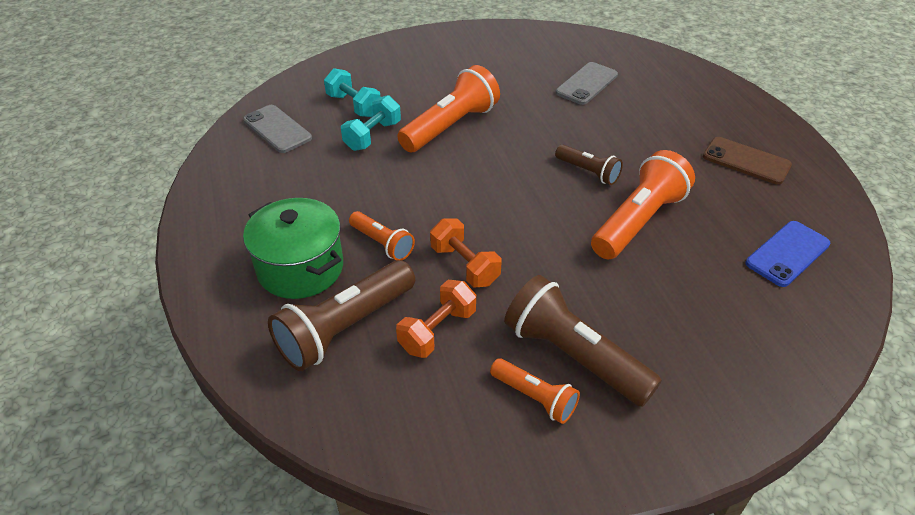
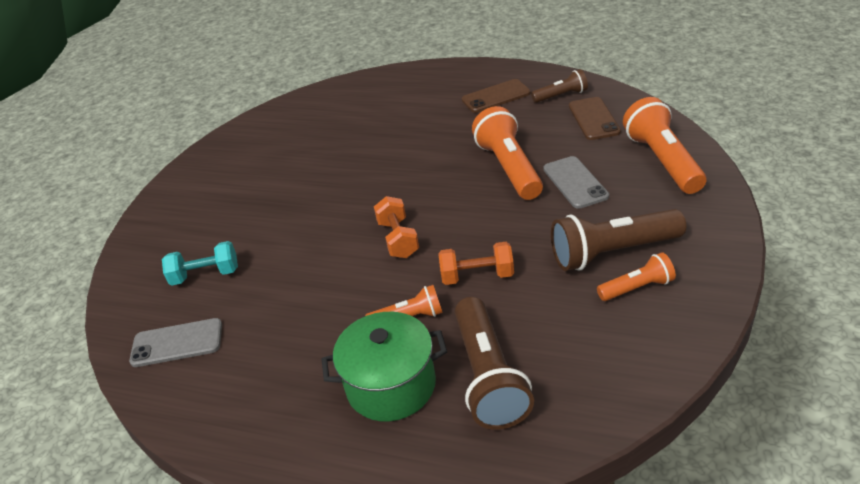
camera: 50 degrees left, 5 degrees down
(372, 136) = (263, 277): turquoise dumbbell -> none
(437, 331) = (535, 318): orange dumbbell -> orange dumbbell (398, 239)
(450, 126) = (304, 223): orange flashlight -> orange flashlight (662, 161)
(586, 84) = (337, 130): grey phone -> grey phone (575, 182)
(588, 172) = (436, 170): brown flashlight -> brown flashlight (561, 96)
(787, 254) = (593, 119): blue phone -> brown phone

